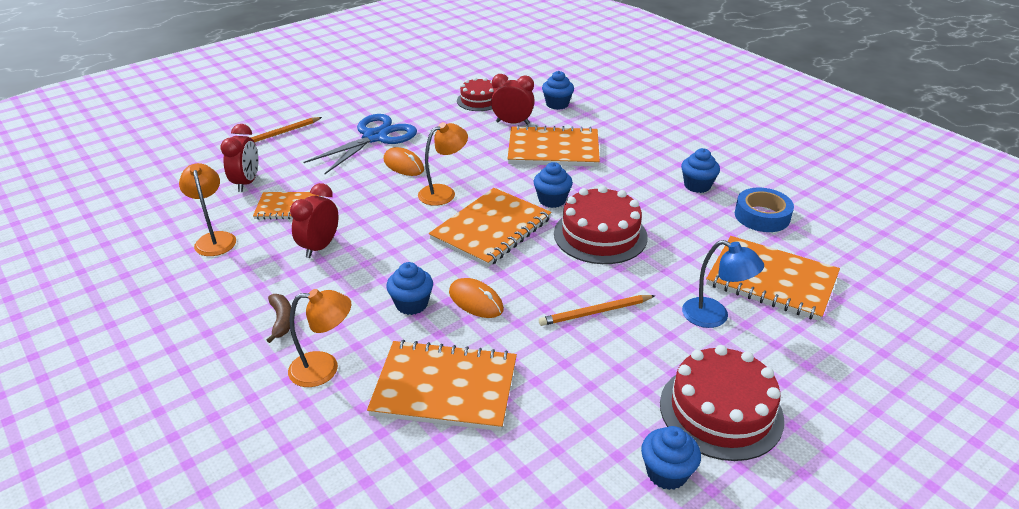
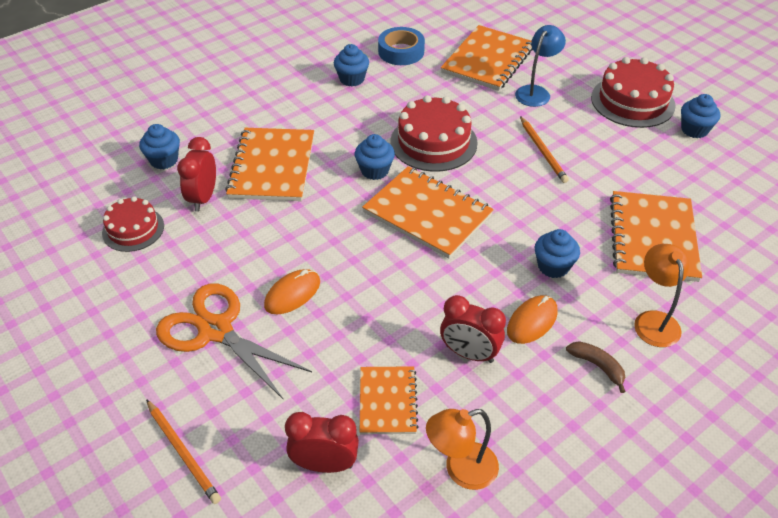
camera: 90 degrees left, 10 degrees up
(282, 321) = (597, 366): brown banana -> brown banana turned 60 degrees clockwise
(375, 137) = (216, 330): blue scissors -> orange scissors
(443, 192) = (358, 253): orange lamp -> none
(476, 301) = (541, 222): orange mouse -> orange mouse (532, 321)

